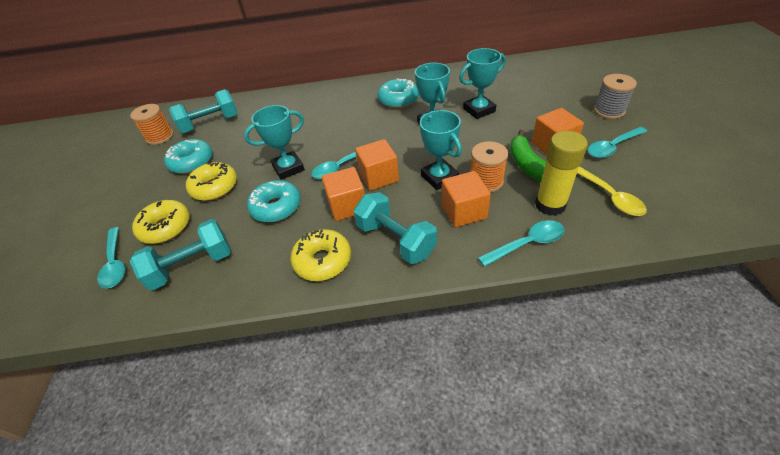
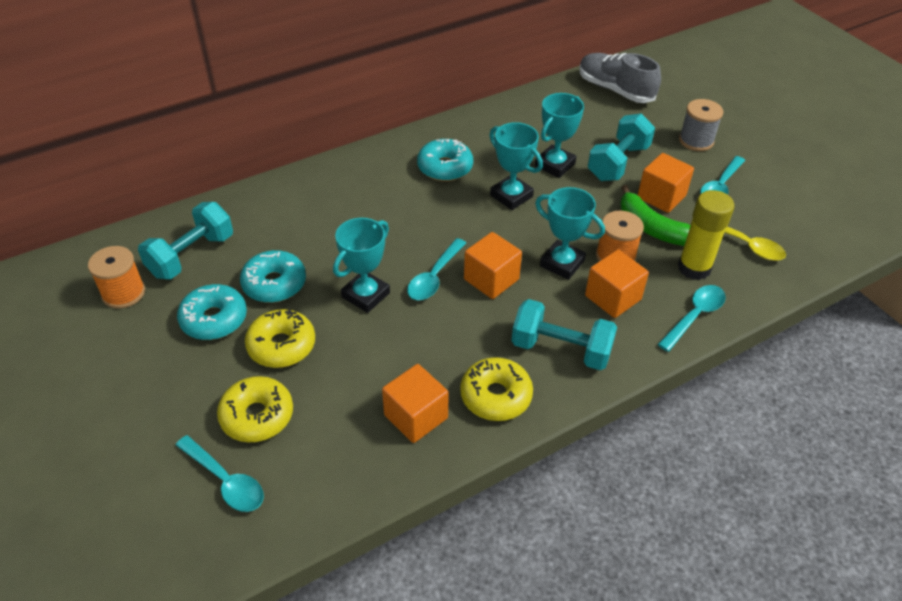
camera: 30 degrees left, 0 degrees up
(192, 266) = (338, 451): turquoise dumbbell -> turquoise dumbbell (618, 163)
(276, 207) = (390, 350): turquoise donut -> turquoise donut (274, 284)
(347, 206) = (478, 325): orange cube -> orange cube (416, 416)
(559, 68) = (615, 90): none -> grey shoe

